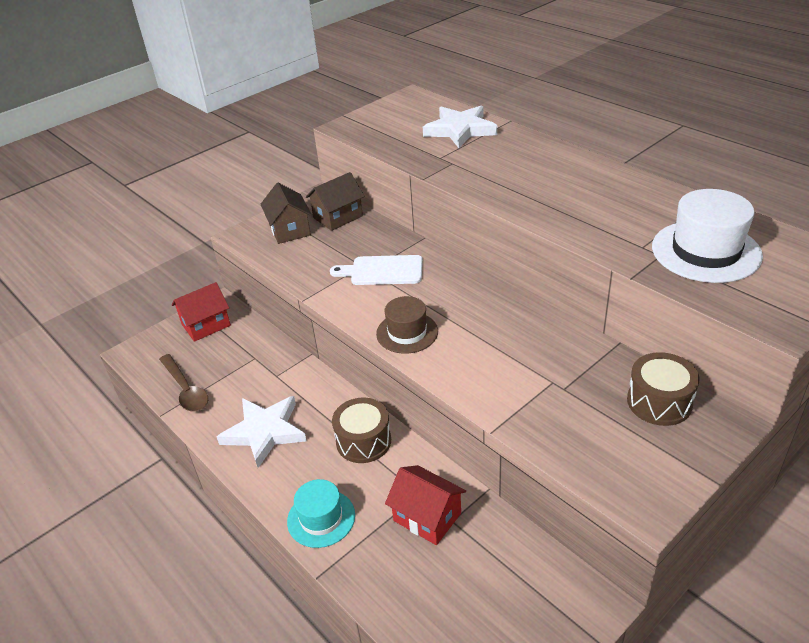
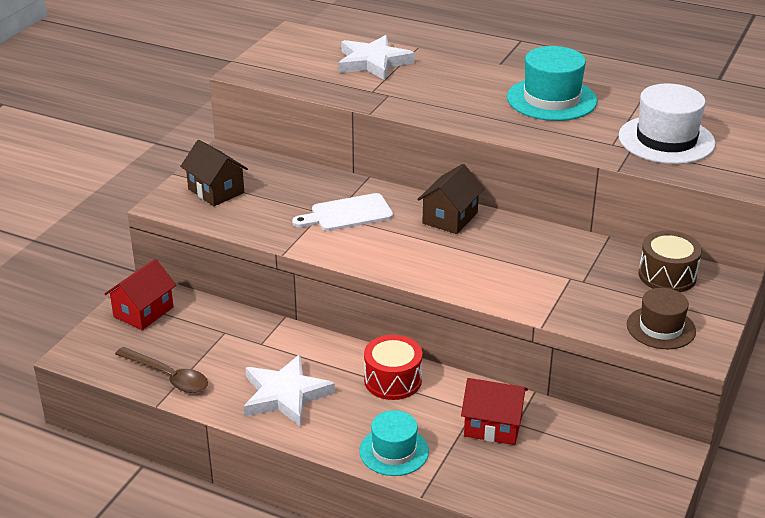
camera: 25 degrees left, 5 degrees down
(338, 217) = (261, 170): brown house -> brown house (450, 218)
(363, 441) = (393, 380): brown drum -> red drum
(407, 332) = (411, 263): brown hat -> brown hat (661, 328)
(607, 188) = (551, 99): none -> turquoise hat

